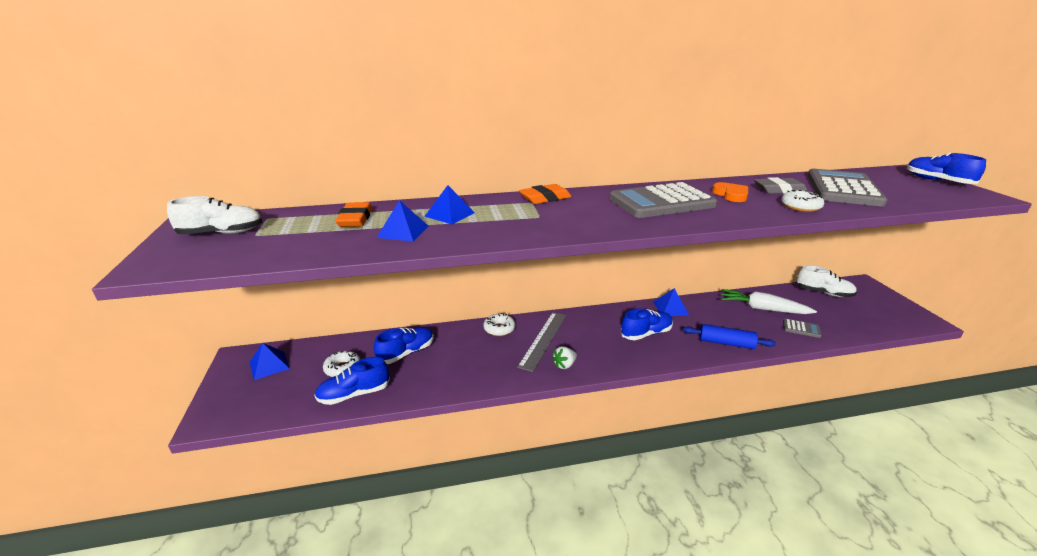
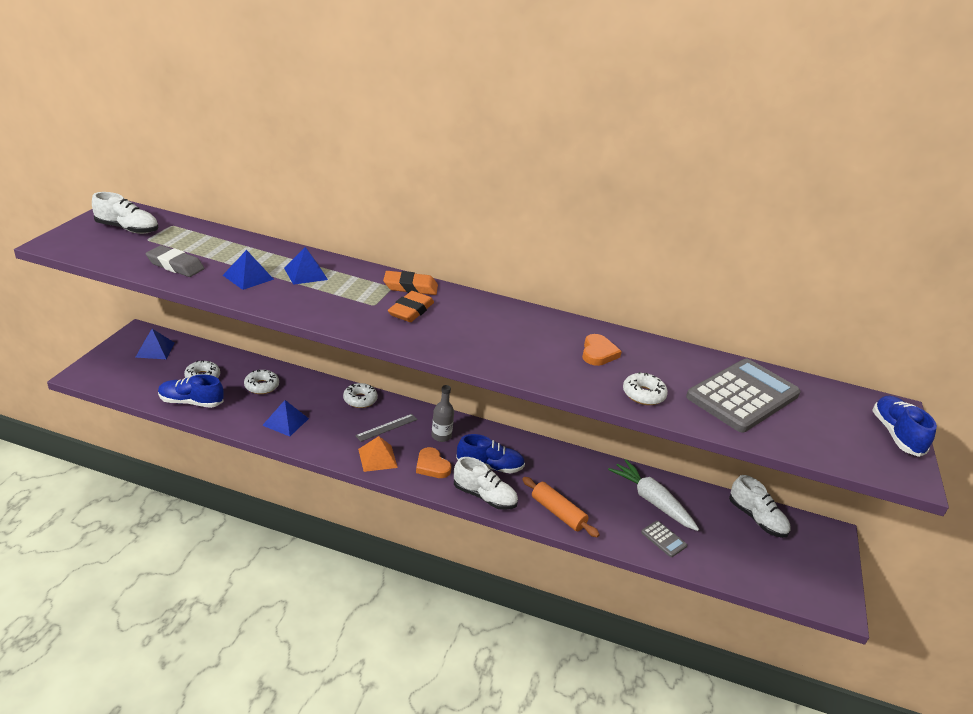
camera: 25 degrees right, 5 degrees up
(355, 219) = (230, 250): orange eraser -> orange eraser (411, 311)
(406, 353) = (262, 386): blue shoe -> white donut
(543, 339) = (387, 427): grey ruler -> grey ruler, size x0.62
(564, 365) = (377, 458): white strawberry -> orange pyramid
(588, 328) = (441, 436): none -> grey bottle
(609, 352) = (432, 466): none -> orange heart
(661, 202) = (510, 333): grey calculator -> none
(670, 308) = (550, 454): blue pyramid -> blue pyramid (285, 421)
(670, 355) = (484, 496): none -> white shoe
(726, 343) = (558, 513): blue rolling pin -> orange rolling pin
(779, 190) = (663, 368): grey eraser -> grey eraser (175, 265)

